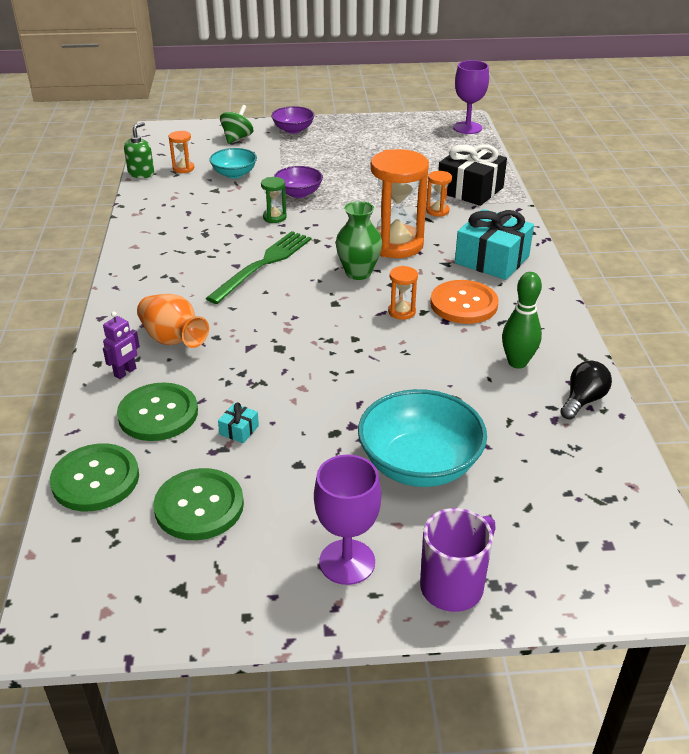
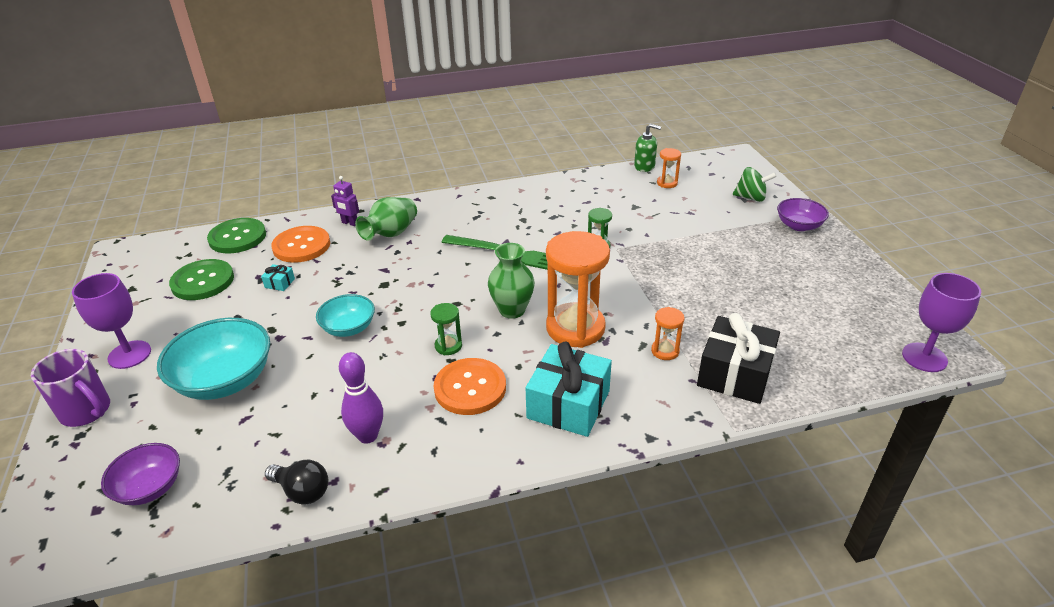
camera: 80 degrees right, 0 degrees up
(158, 414) = (301, 246): green button -> orange button
(173, 340) = (391, 234): orange vase -> green vase
(234, 174) = (672, 210): turquoise bowl -> turquoise bowl (349, 328)
(298, 193) = (654, 252): purple bowl -> purple bowl (150, 487)
(401, 312) = (448, 346): orange hourglass -> green hourglass
(517, 362) = (368, 436): green bowling pin -> purple bowling pin

